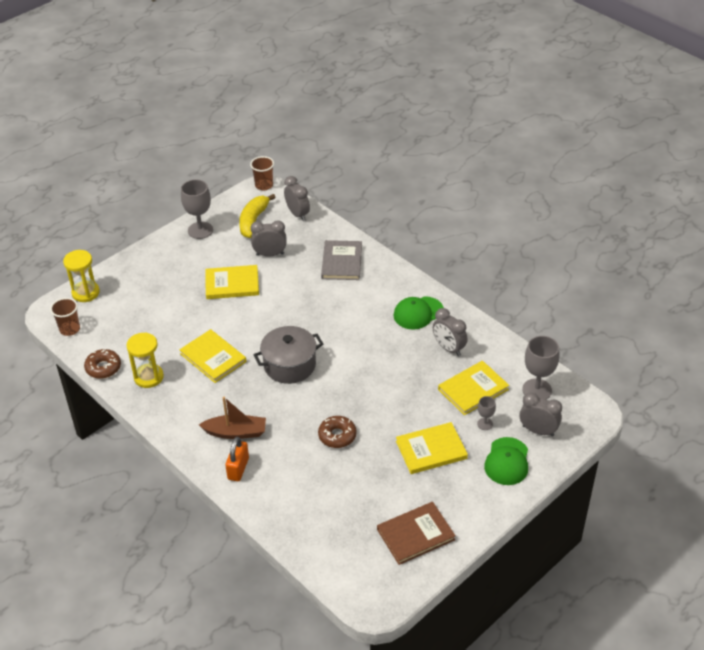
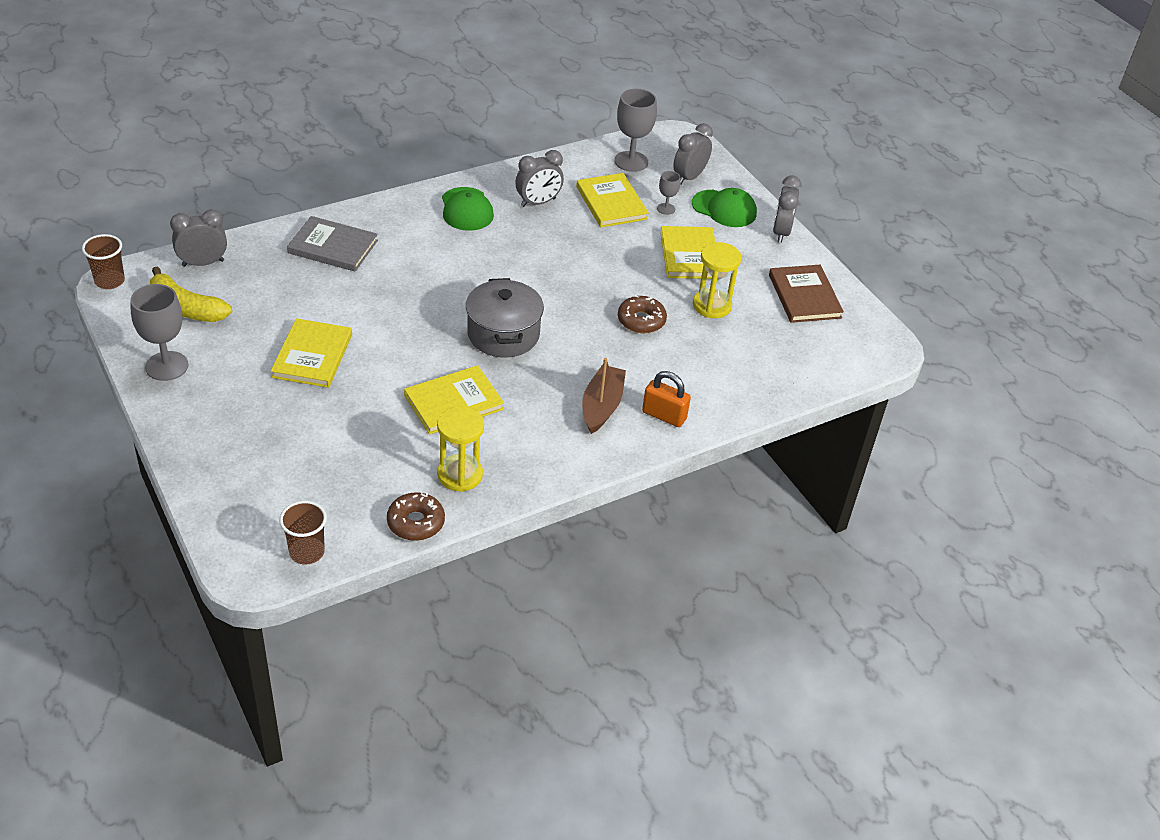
camera: 80 degrees left, 0 degrees up
(85, 293) = (229, 521): yellow hourglass -> yellow hourglass (712, 305)
(270, 254) = (272, 307): grey clock -> grey clock (781, 232)

